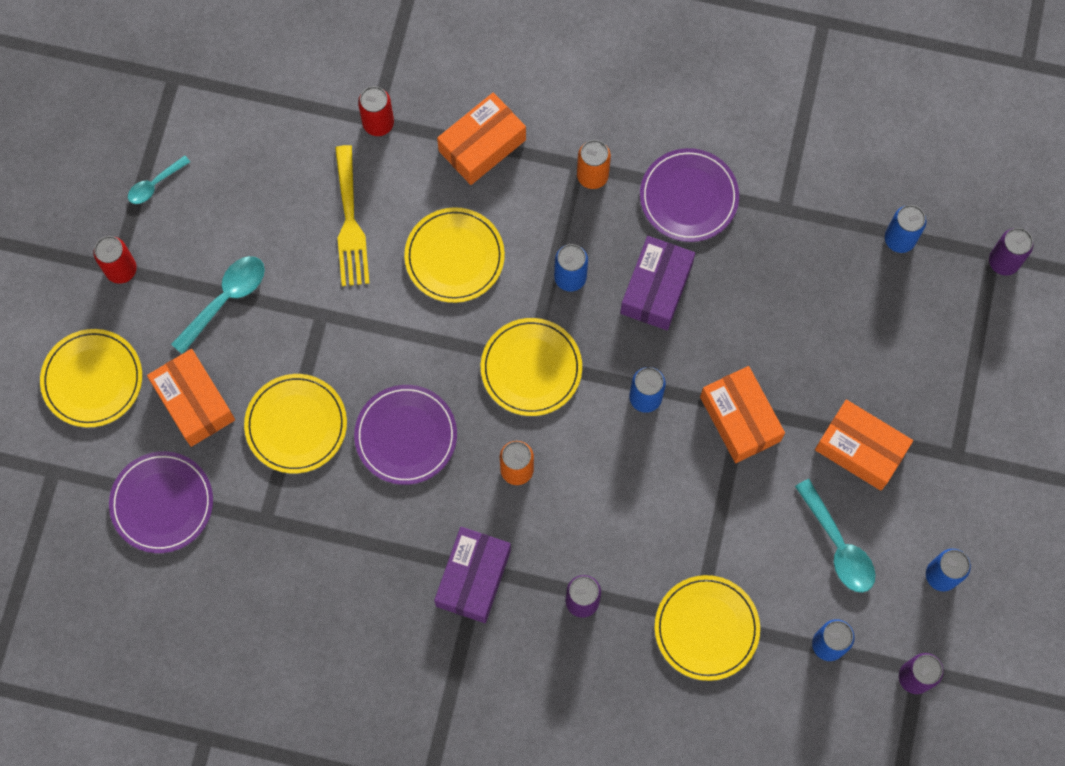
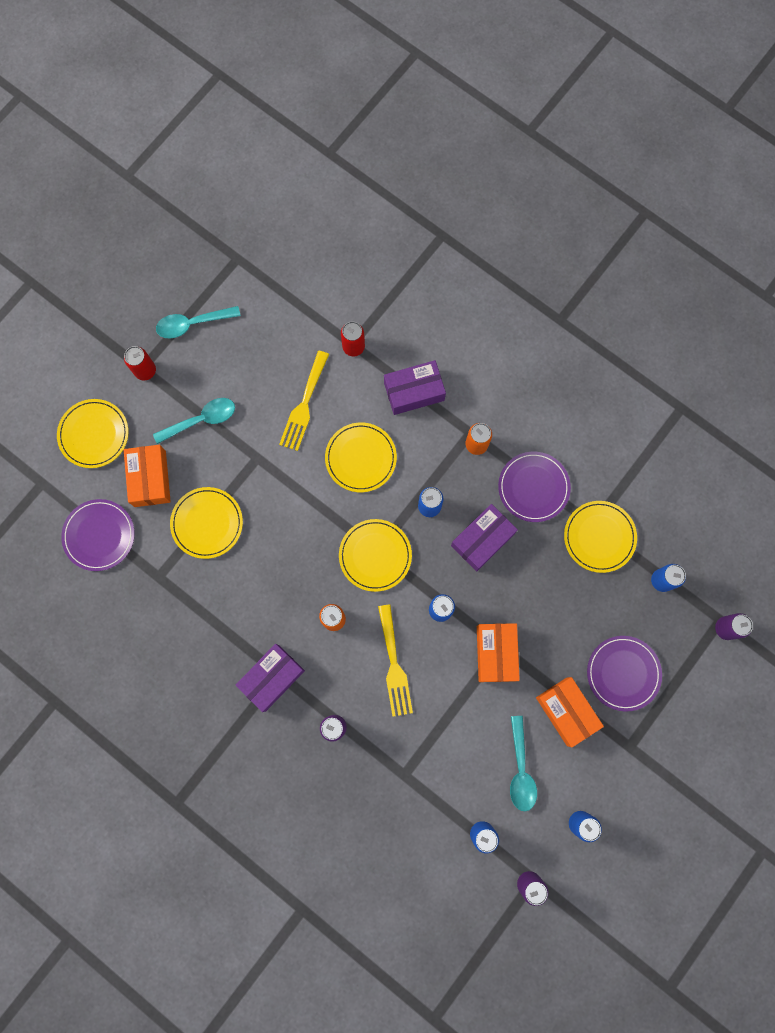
camera: 25 degrees right, 5 degrees up
(155, 184) = (192, 324): turquoise spoon -> turquoise spoon, size x1.66
(406, 436) = (273, 563): purple plate -> purple plate (623, 673)
(482, 145) = (414, 391): orange box -> purple box
(620, 492) = (394, 665): none -> yellow fork
(706, 628) = (407, 784): yellow plate -> yellow plate (599, 537)

